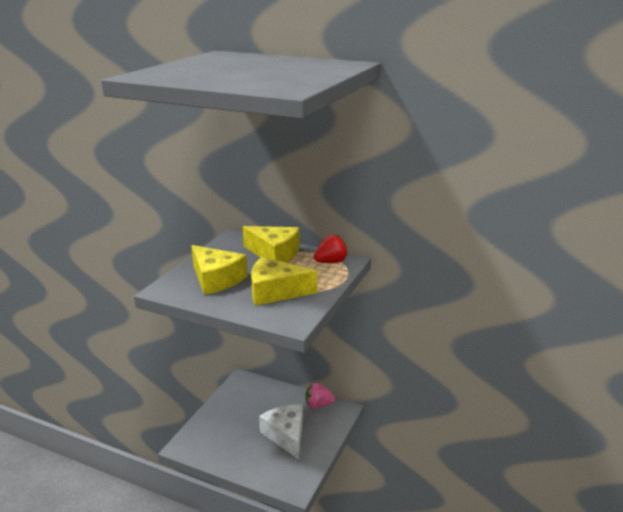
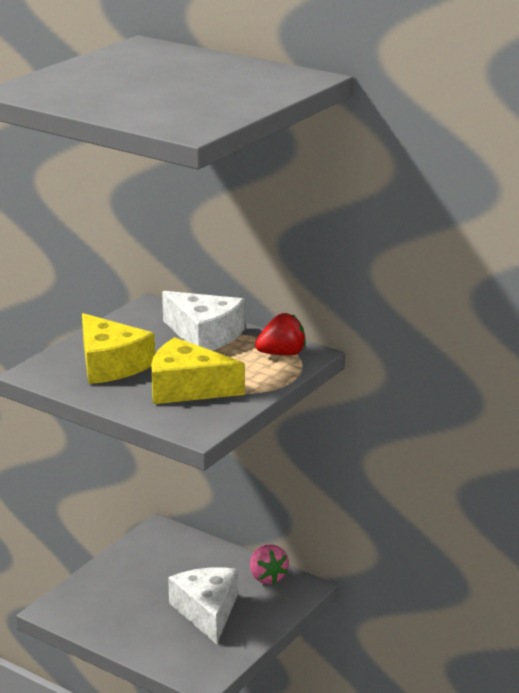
camera: 10 degrees right, 0 degrees up
(274, 253) = (204, 335): yellow cheese -> white cheese
(318, 405) = (267, 577): pink strawberry -> pink strawberry turned 120 degrees counterclockwise

